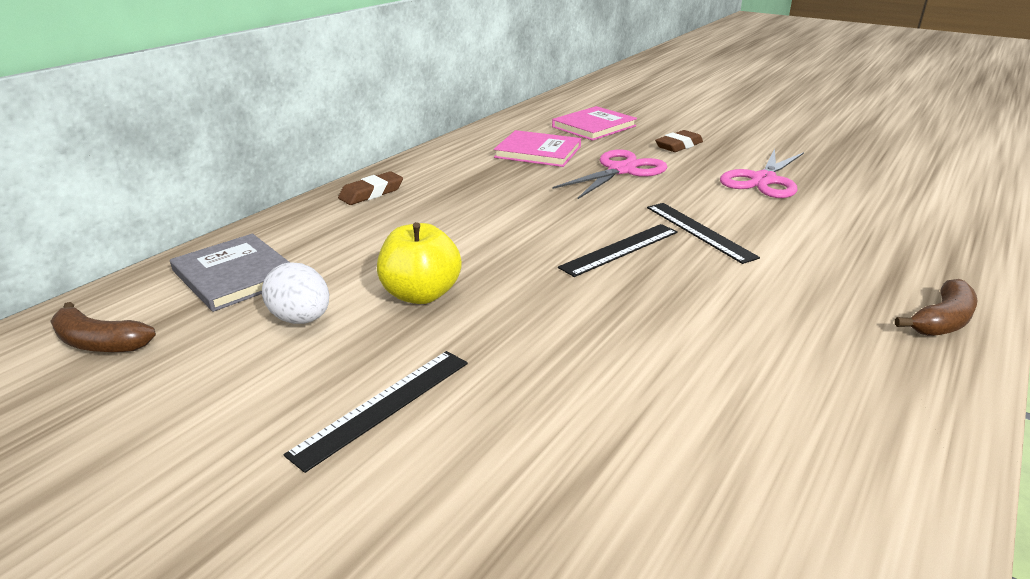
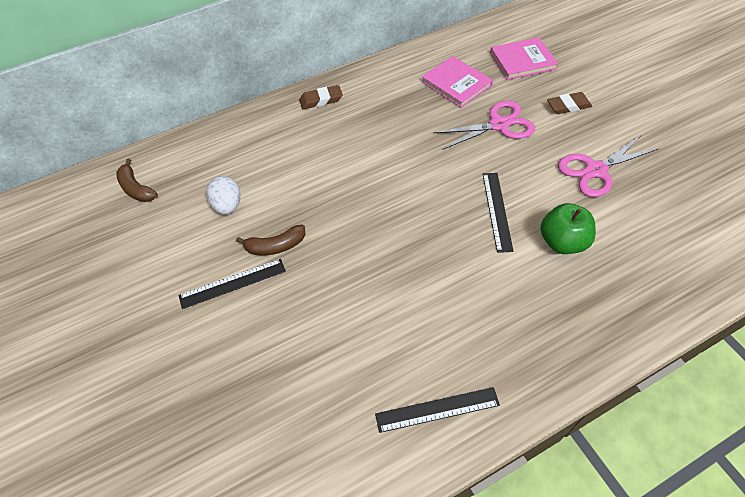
camera: 30 degrees right, 25 degrees up
(235, 275) = (213, 157): grey book -> none
(421, 294) = (294, 208): yellow apple -> none
(620, 249) = (431, 210): black ruler -> black ruler (437, 409)
(801, 237) = (562, 242): none -> green apple
(942, 321) = (576, 351): brown banana -> brown banana (275, 246)

